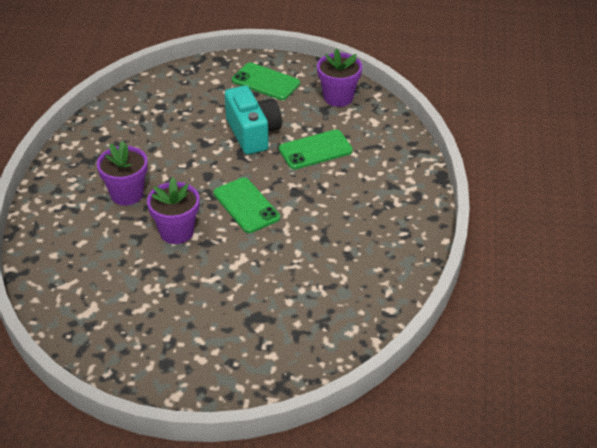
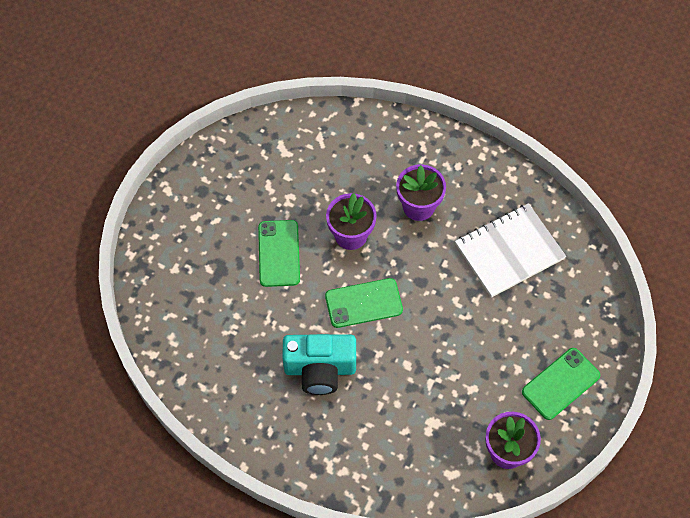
camera: 110 degrees right, 20 degrees up
(154, 130) = (509, 251): none -> white notebook
(253, 133) = (472, 342): turquoise camera -> turquoise camera (320, 369)
(315, 150) = (423, 394): green phone -> green phone (279, 253)

